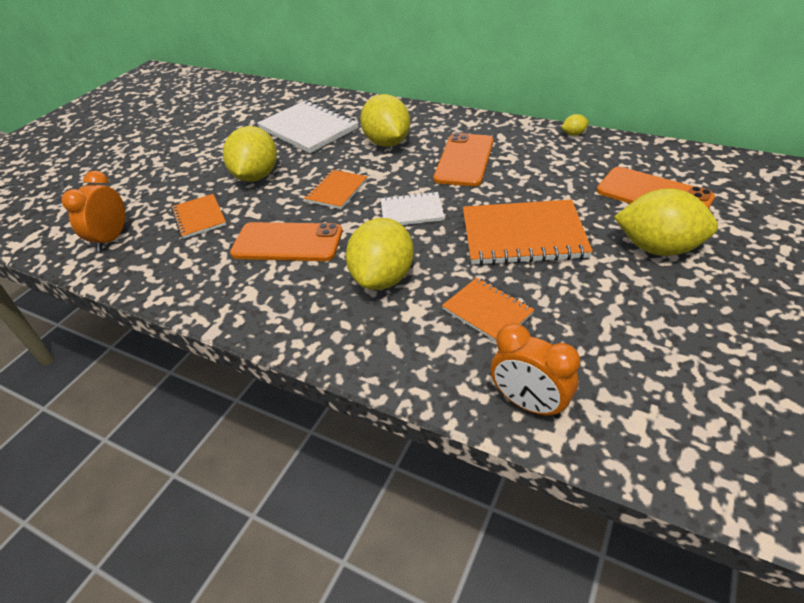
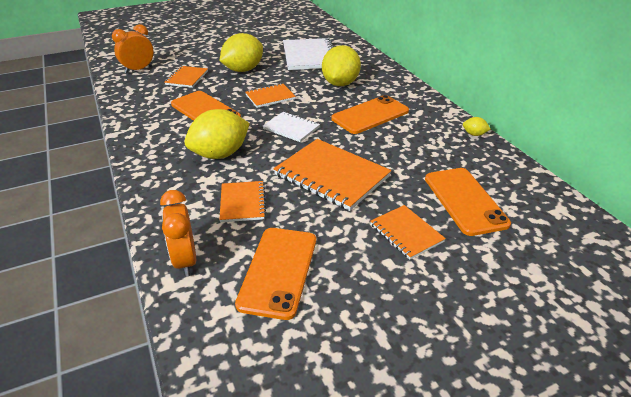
camera: 35 degrees right, 5 degrees down
(621, 350) = (278, 271): none -> orange phone
(657, 248) = (406, 233): yellow lemon -> orange notebook

